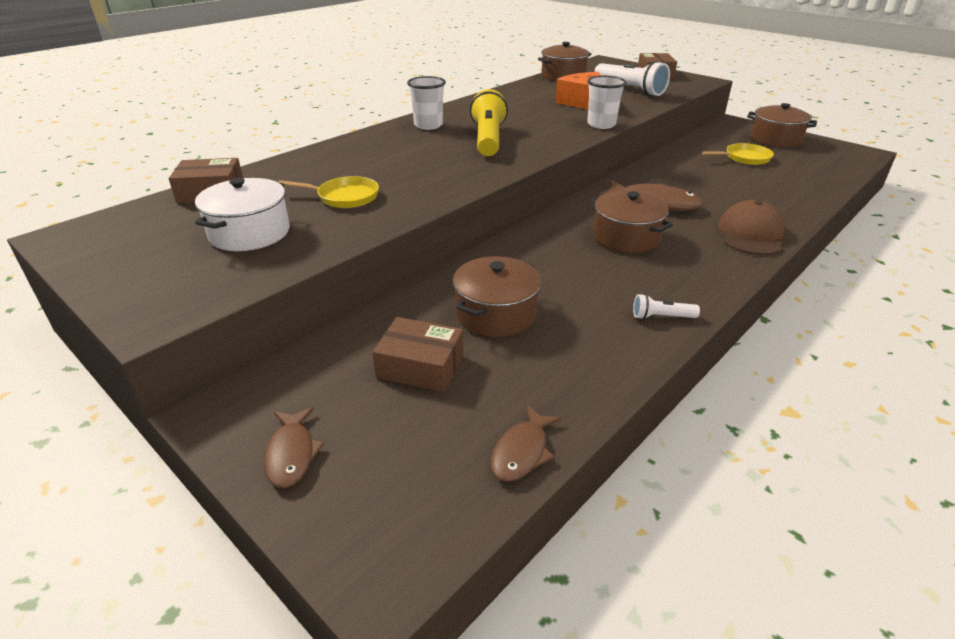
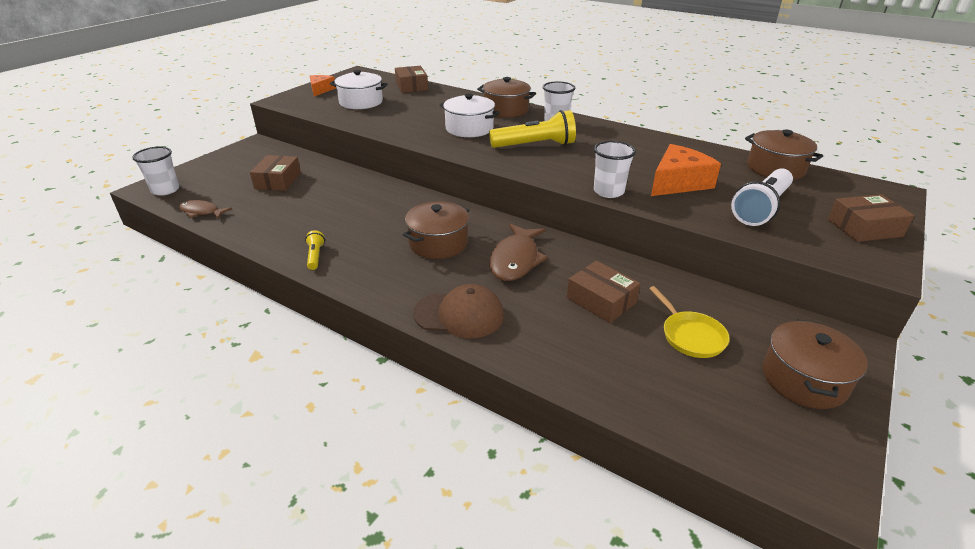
camera: 80 degrees right, 0 degrees up
(133, 273) = (321, 90): none -> orange cheese
(291, 454) = (223, 162): brown fish -> none
(344, 197) = (410, 115): yellow pan -> none
(404, 535) = (165, 190): none -> white cup
(420, 165) = (469, 128): none -> white pot
(496, 314) = (326, 197): brown pot -> brown pot (506, 110)
(661, 317) = (315, 256): white flashlight -> yellow flashlight
(710, 178) = (601, 300): none -> brown box

